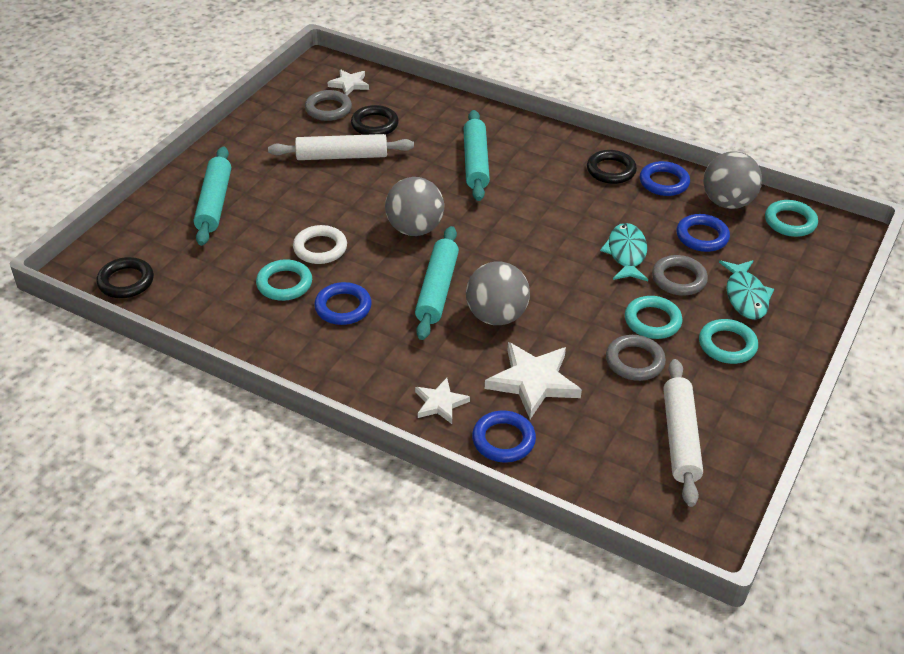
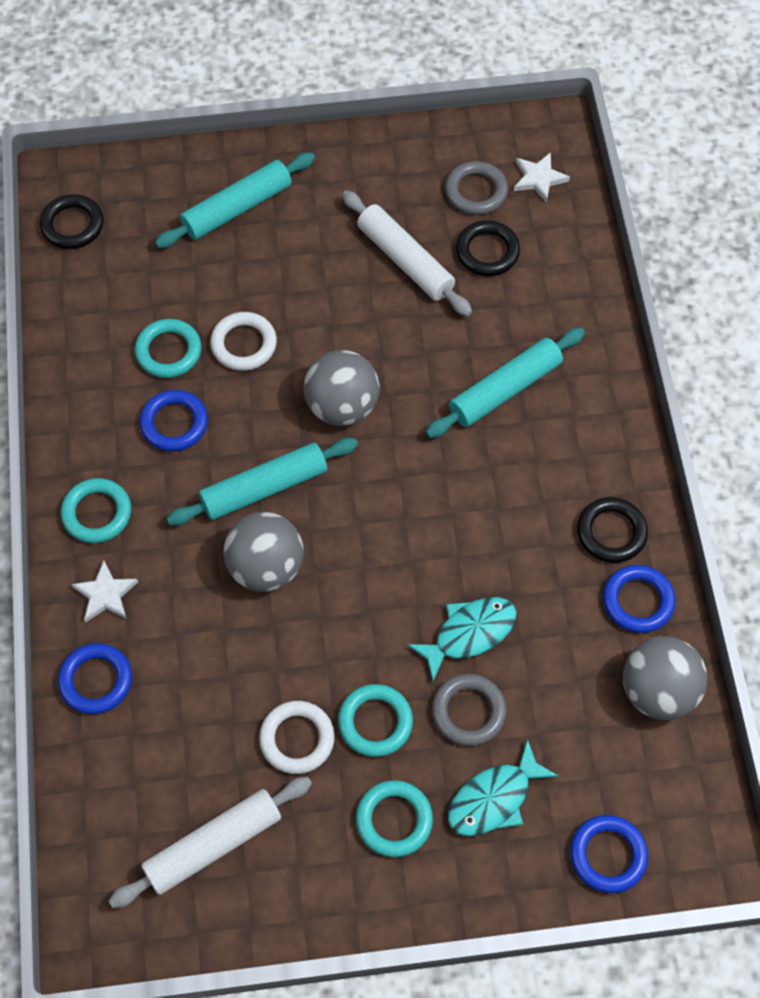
camera: 55 degrees right, 20 degrees up
(533, 382) = (195, 659): white star -> none
(634, 361) = (297, 739): grey ring -> white ring
(702, 236) = (567, 696): blue ring -> blue ring (607, 855)
(790, 222) = (679, 781): turquoise ring -> turquoise ring (97, 513)

